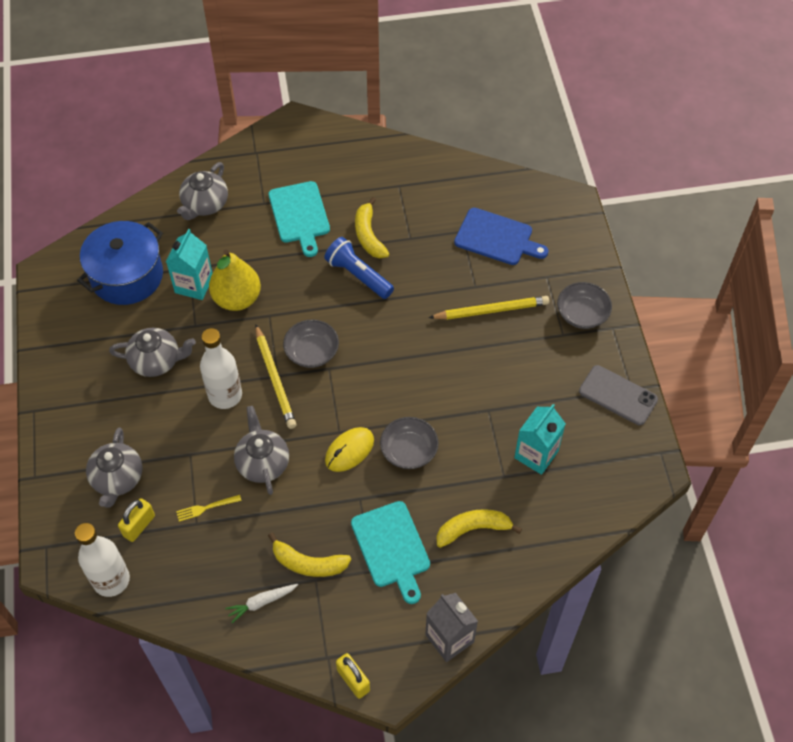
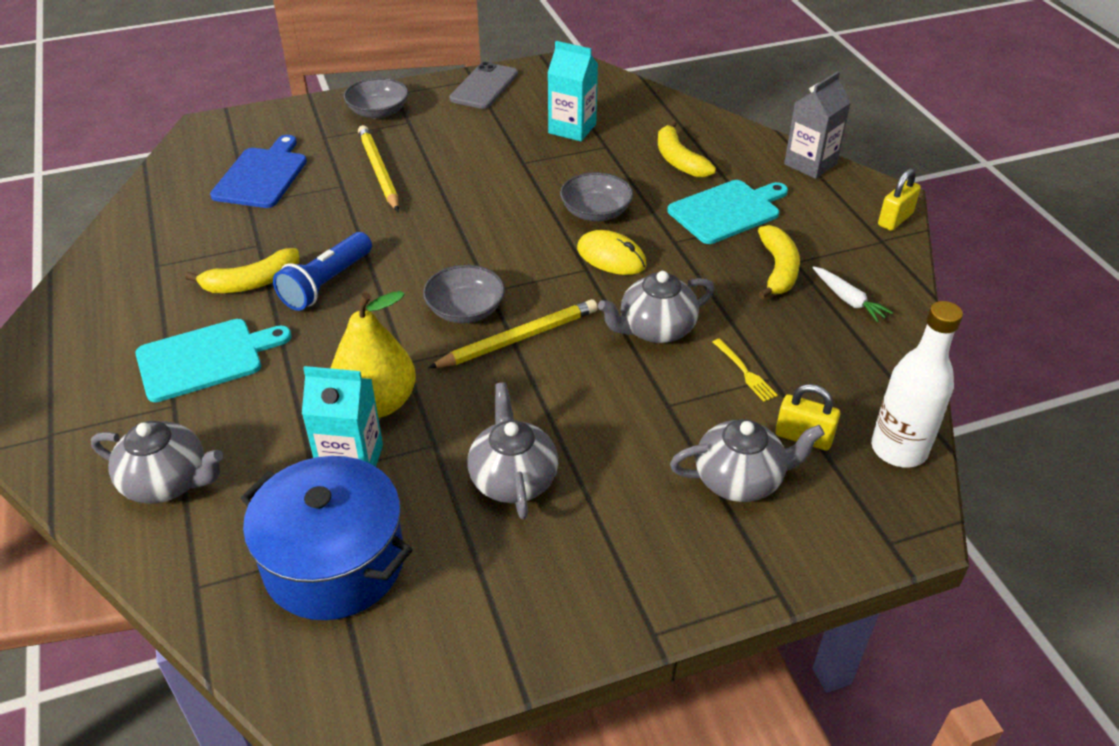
camera: 100 degrees left, 15 degrees down
(225, 395) = (558, 385): white bottle -> none

